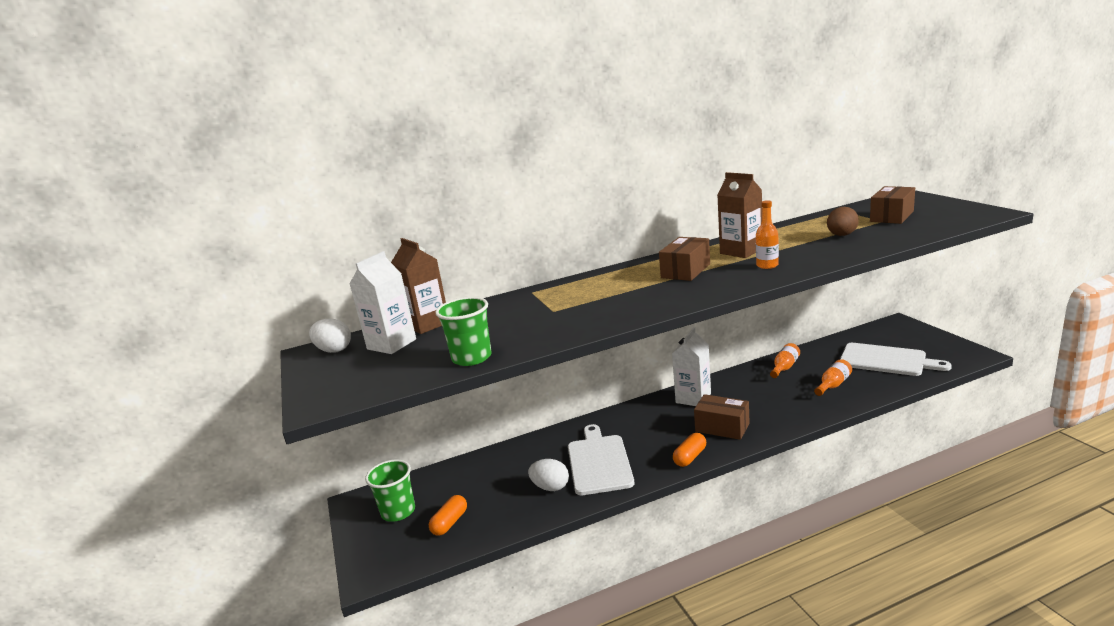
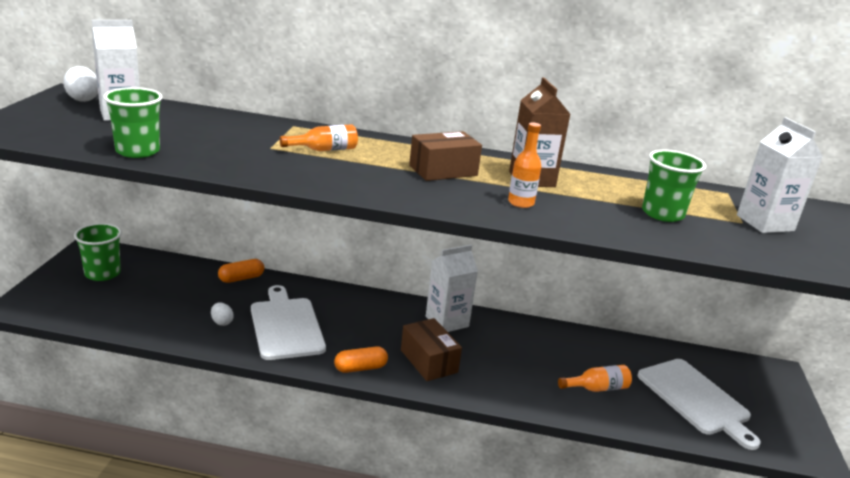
camera: 25 degrees right, 5 degrees up
(427, 324) = (173, 112): brown carton -> none
(450, 523) = (119, 303): orange capsule -> orange capsule (241, 278)
(550, 487) = (222, 322): white egg -> white egg, size x0.63
(599, 462) = (286, 326): white cutting board -> white cutting board turned 45 degrees counterclockwise
(784, 367) = (577, 344): orange bottle -> orange bottle (324, 150)
(841, 235) = (662, 214): brown egg -> green cup
(892, 216) = (765, 223): brown box -> white carton

